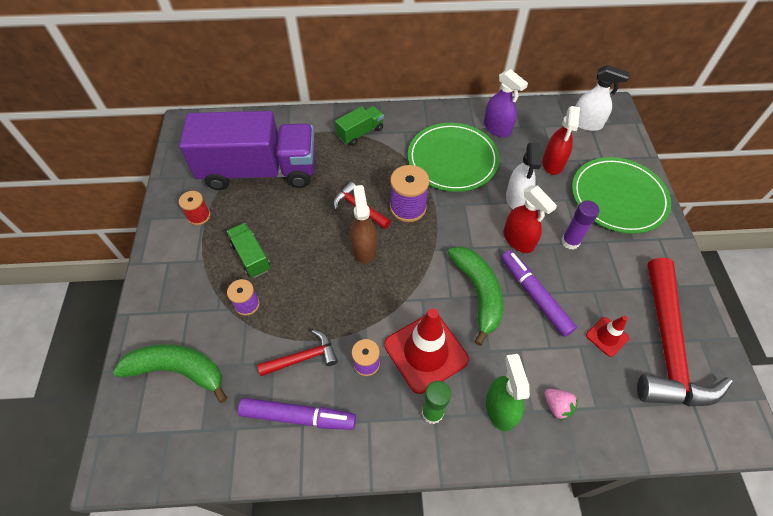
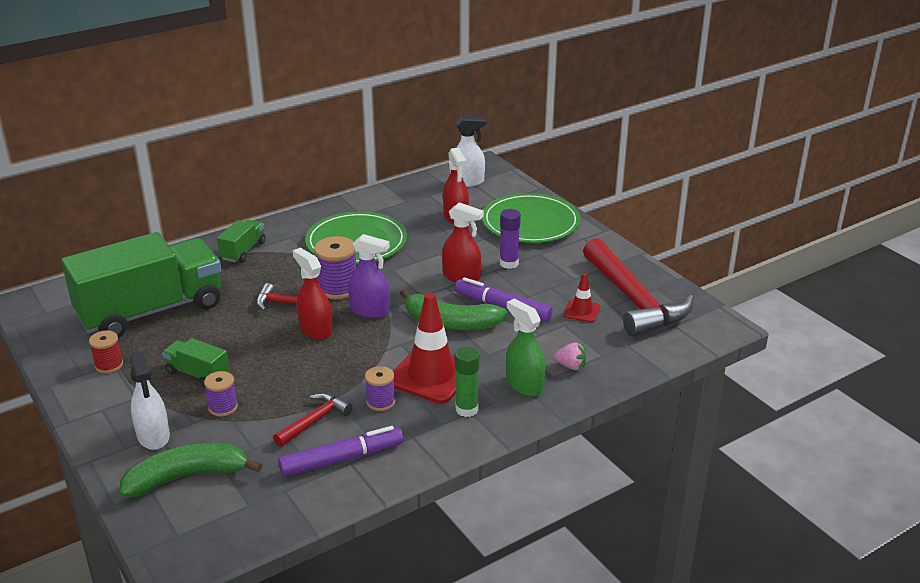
camera: 30 degrees left, 25 degrees down
(259, 171) = (151, 311): purple truck -> green truck
(364, 248) = (315, 330): brown spray bottle -> red spray bottle
(478, 293) = (450, 322): green banana -> green banana turned 150 degrees clockwise
(497, 128) = (384, 208): purple spray bottle -> purple spray bottle (370, 311)
(517, 198) = (439, 250): white spray bottle -> white spray bottle (153, 436)

